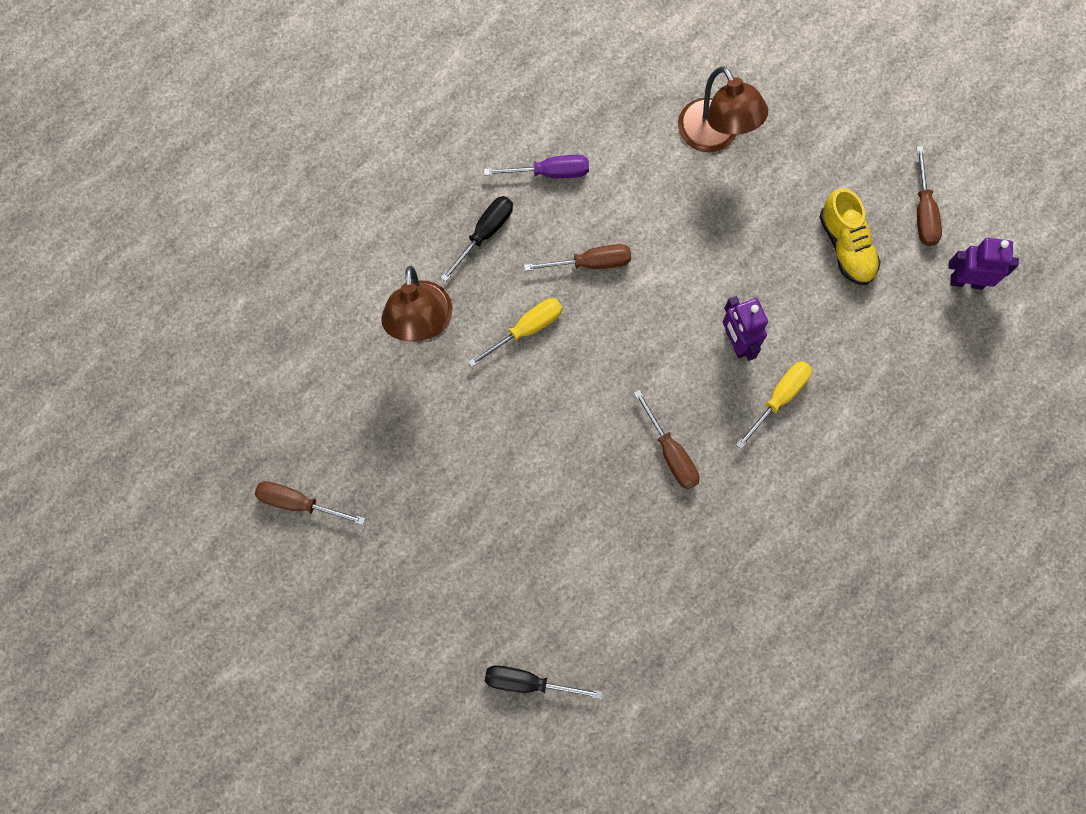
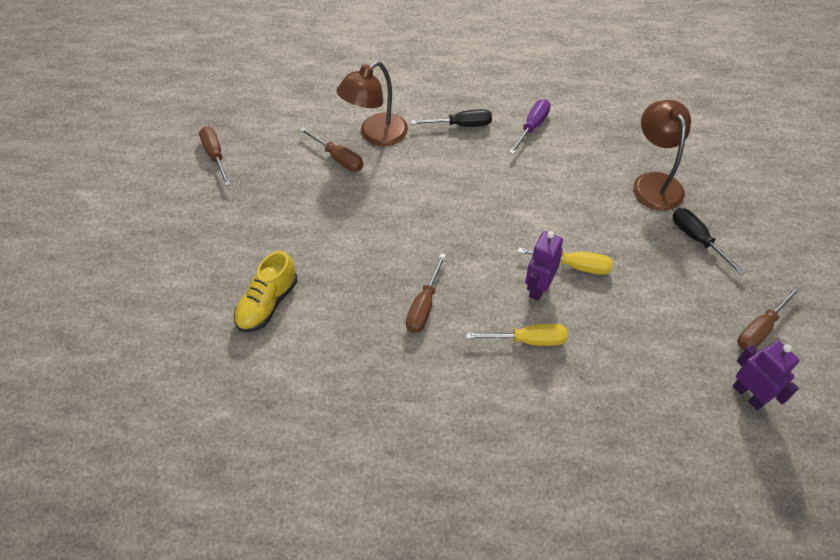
camera: 50 degrees right, 20 degrees down
(526, 329) = (425, 181): yellow screwdriver -> yellow screwdriver (575, 266)
(528, 682) = (192, 338): black screwdriver -> black screwdriver (697, 239)
(550, 172) = (532, 127): purple screwdriver -> purple screwdriver turned 105 degrees counterclockwise
(591, 263) = (501, 181): brown screwdriver -> brown screwdriver (338, 158)
(714, 137) = (654, 183): brown lamp -> brown lamp turned 150 degrees clockwise
(846, 246) = (677, 301): yellow shoe -> yellow shoe (268, 304)

